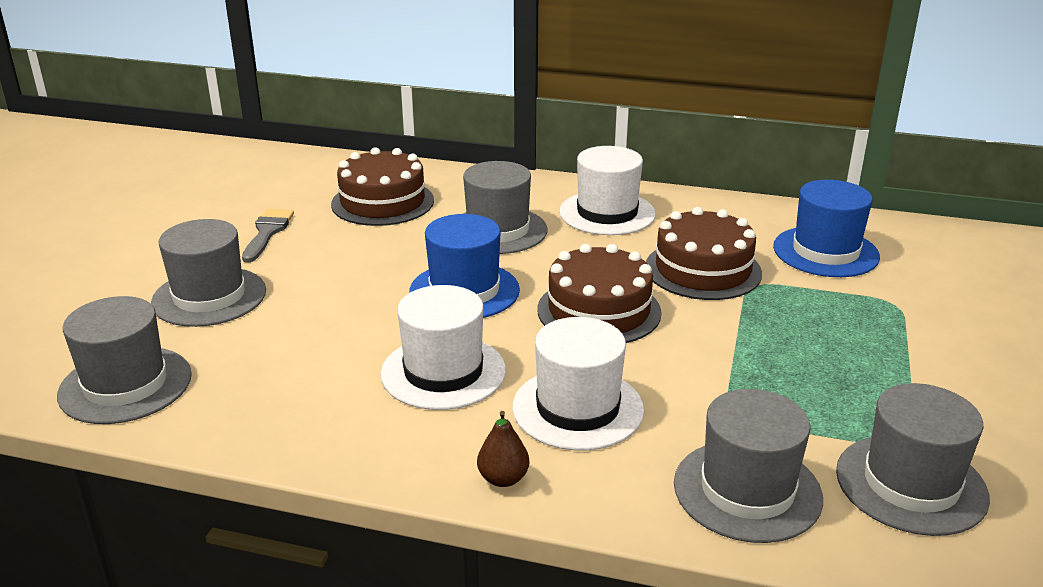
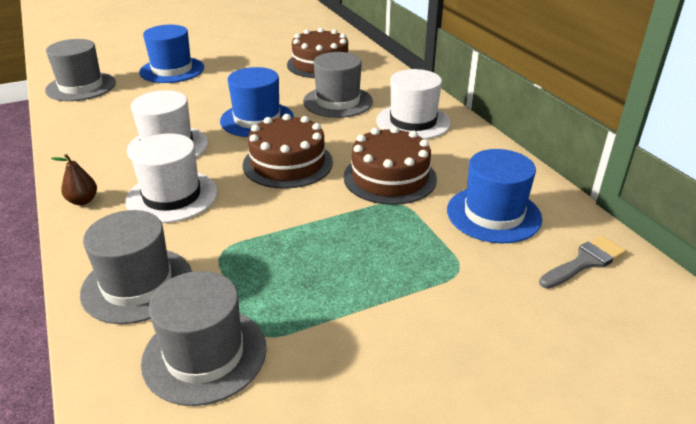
camera: 50 degrees right, 5 degrees up
(209, 297) = (172, 70): grey hat -> blue hat
(267, 232) = (248, 55): grey brush -> grey brush (585, 262)

